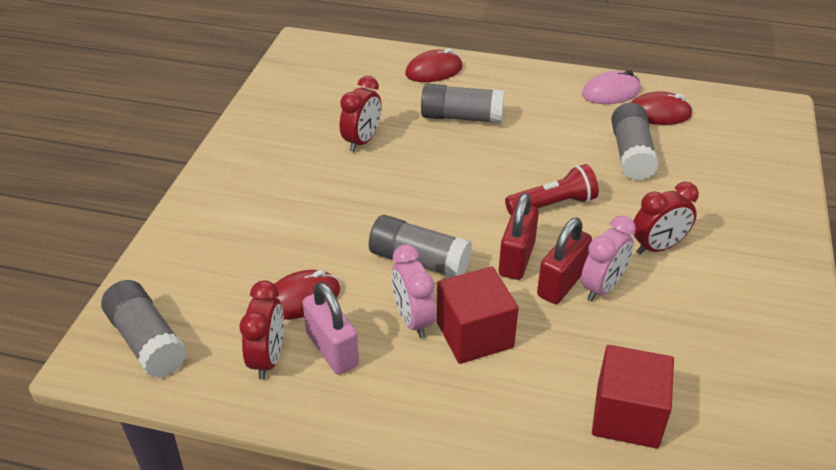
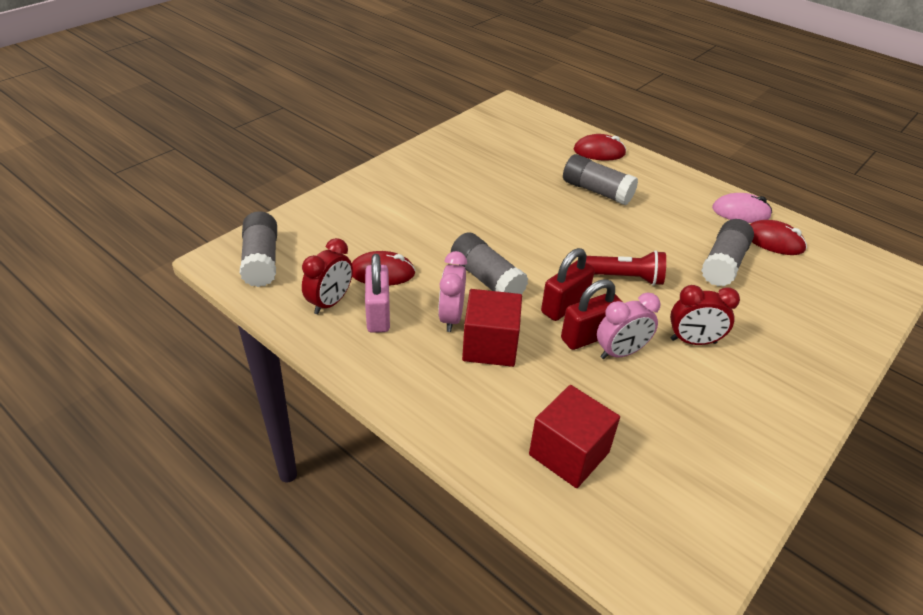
camera: 25 degrees right, 0 degrees up
(362, 141) = (505, 183): red clock -> none

